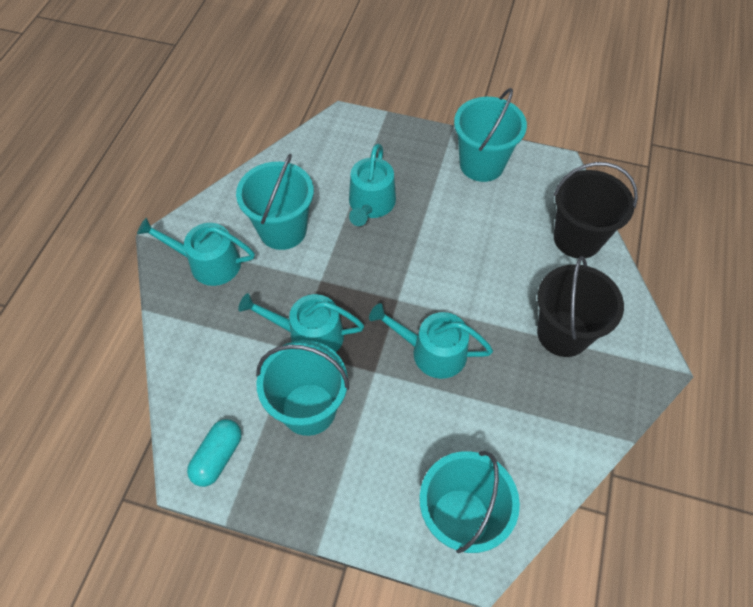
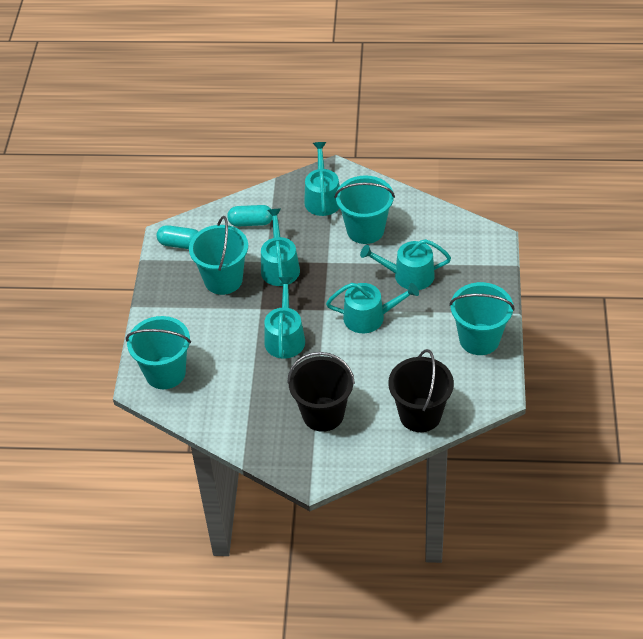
camera: 80 degrees right, 10 degrees down
(215, 354) = (251, 222): none -> turquoise capsule
(423, 255) = (369, 317): none -> turquoise watering can

